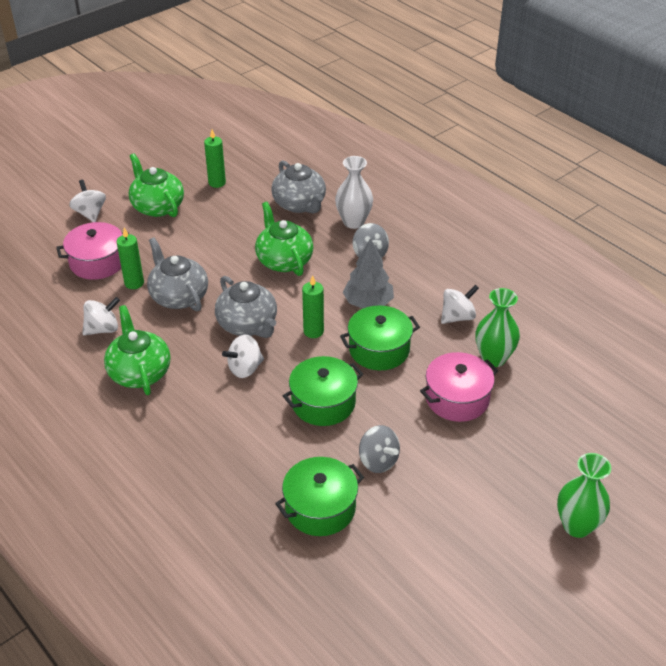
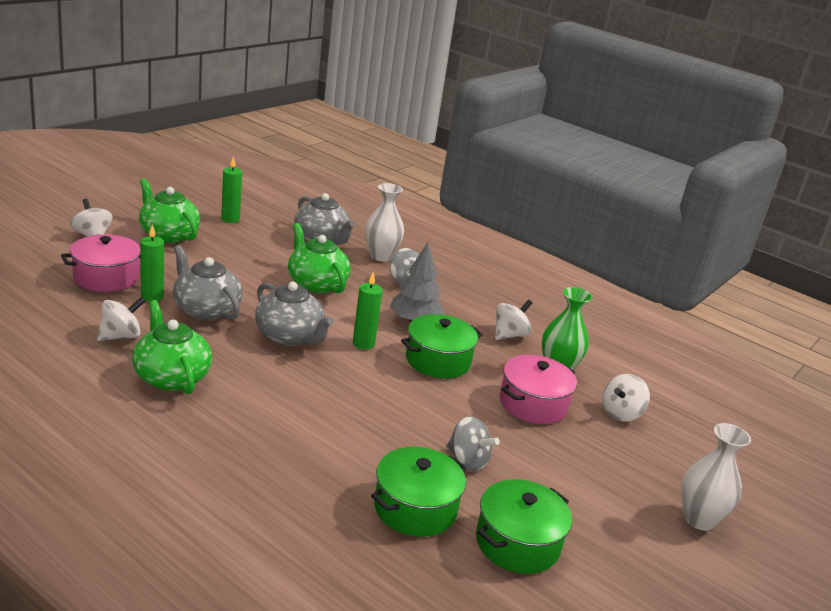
camera: 15 degrees left, 15 degrees down
(245, 368) = (295, 375): white spinning top -> white spinning top (621, 413)
(323, 403) = (391, 407): green pot -> green pot (517, 543)
(577, 526) = (698, 519): green vase -> white vase

